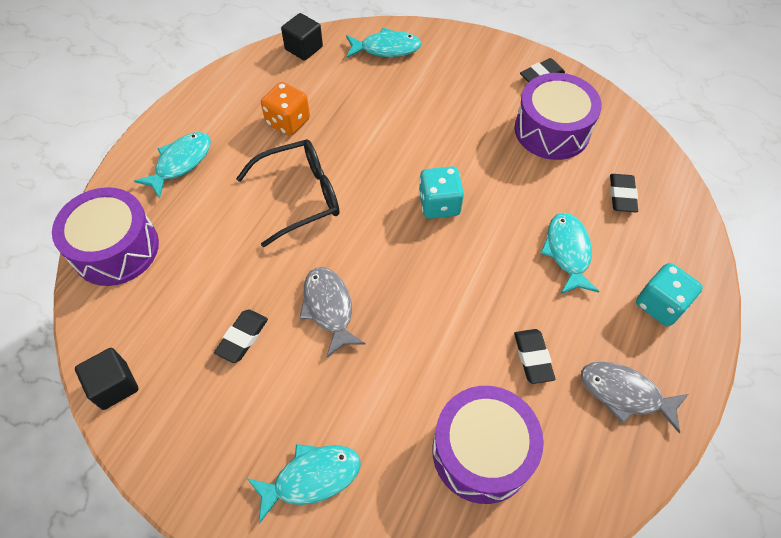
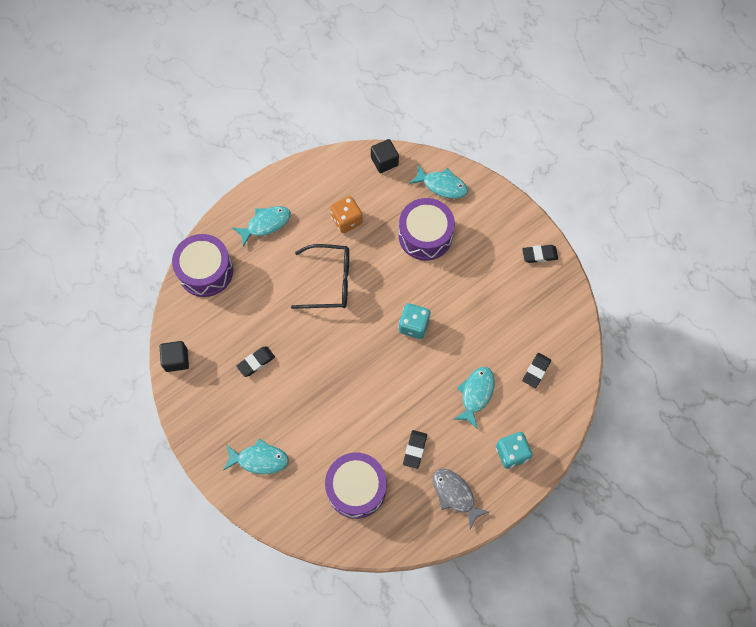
camera: 25 degrees right, 10 degrees up
(329, 308) = (313, 366): grey fish -> none
(552, 130) = (519, 302): purple drum -> purple drum (425, 235)

